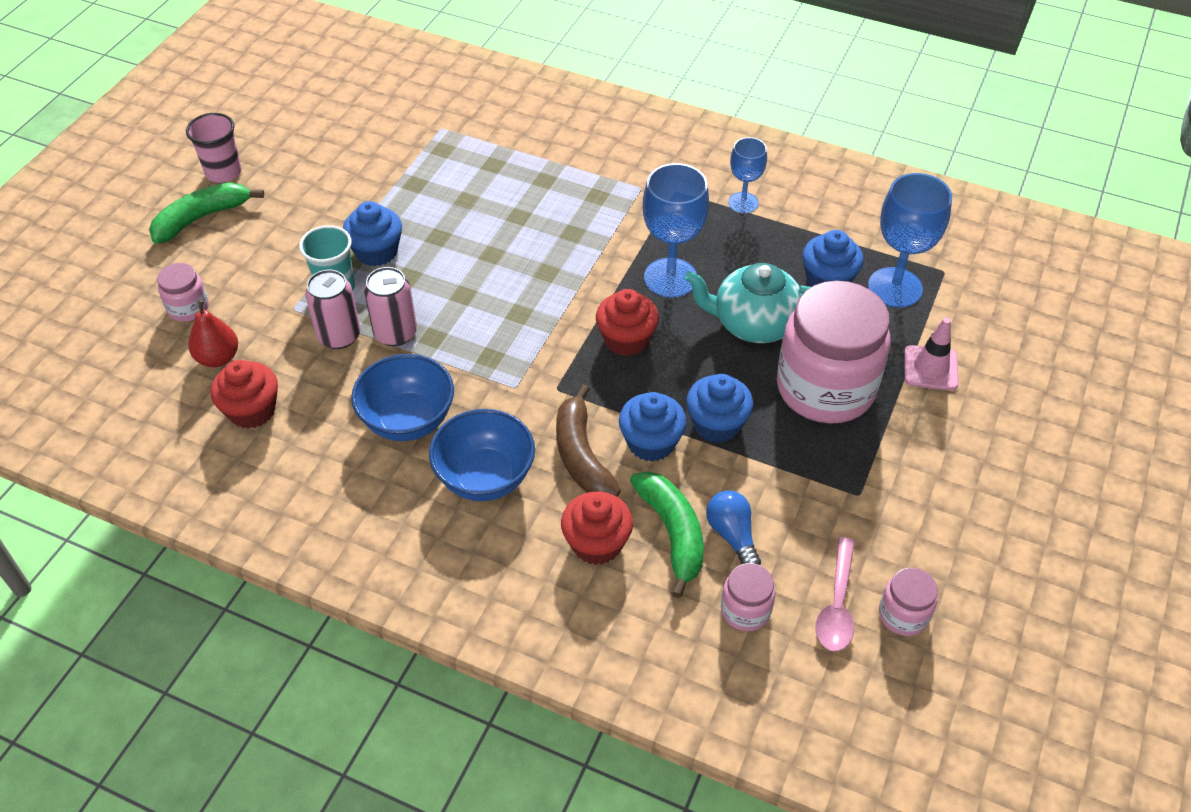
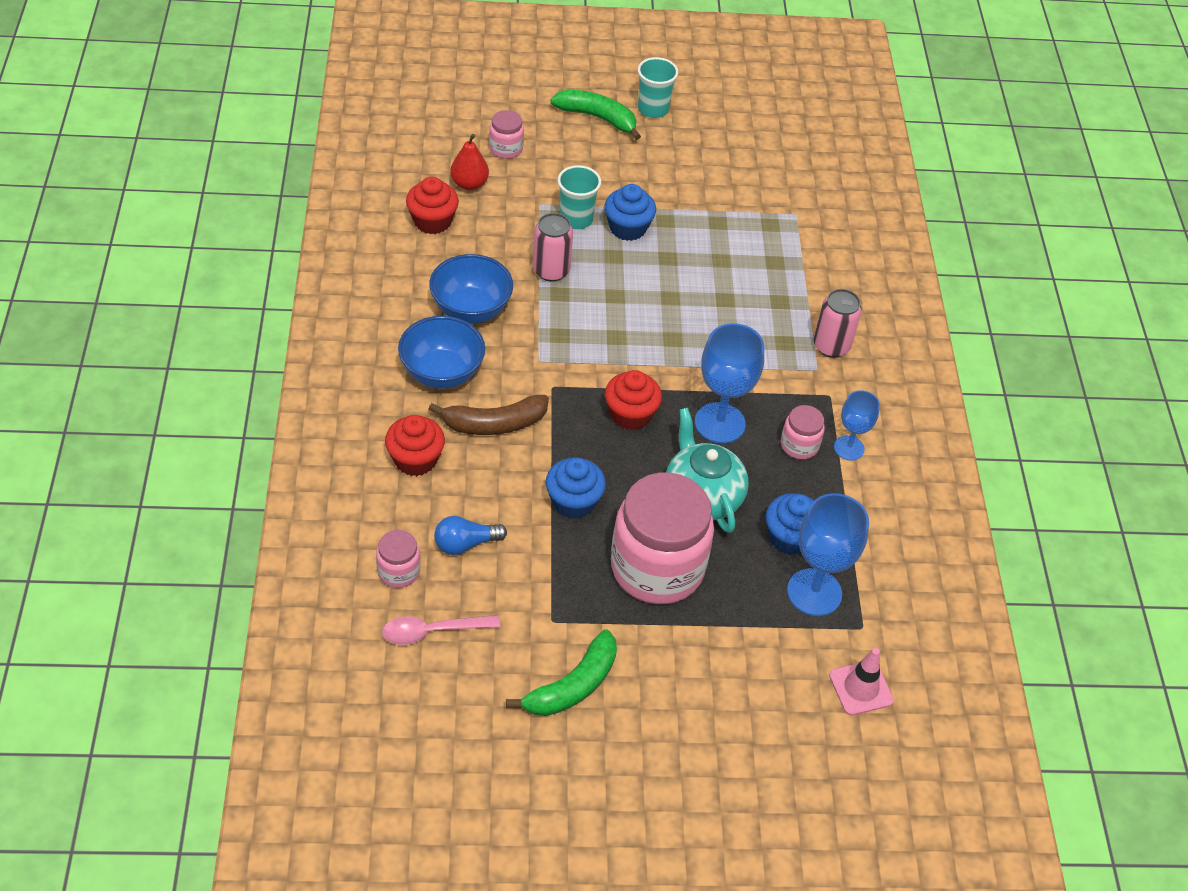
camera: 60 degrees right, 0 degrees up
(223, 172) = (653, 109): pink cup -> turquoise cup
(339, 336) = (529, 240): pink can -> pink can (831, 346)
(581, 455) = (494, 424): brown banana -> brown banana turned 150 degrees counterclockwise
(651, 442) = (530, 464): blue cupcake -> none
(672, 533) = (448, 504): green banana -> green banana (572, 685)
(732, 536) = (465, 544): blue light bulb -> blue light bulb turned 150 degrees counterclockwise
(903, 615) = (444, 680): pink jar -> pink jar (799, 445)
(930, 368) = (728, 643): pink traffic cone -> pink traffic cone (861, 688)

